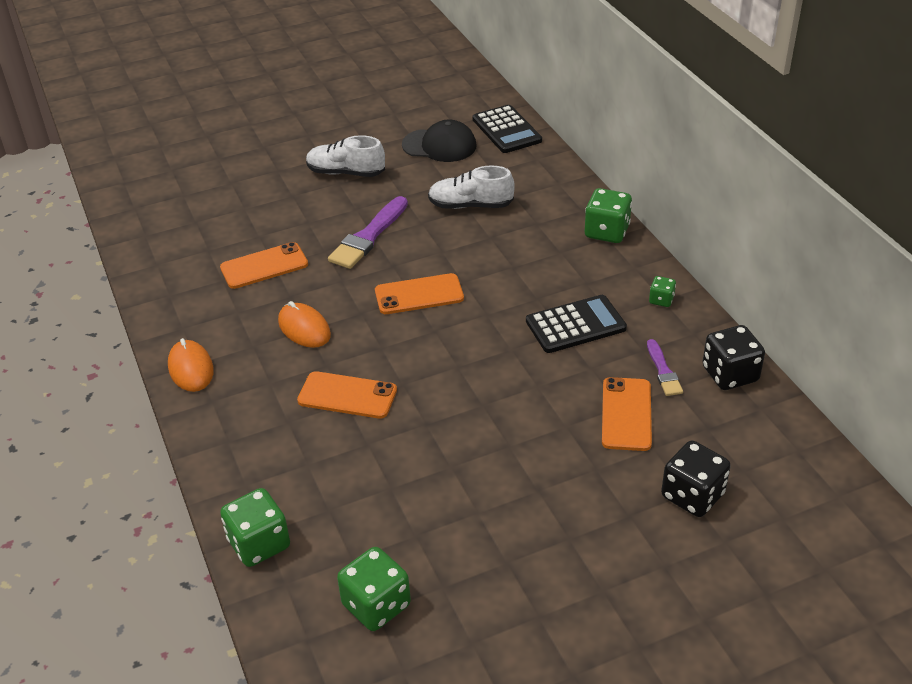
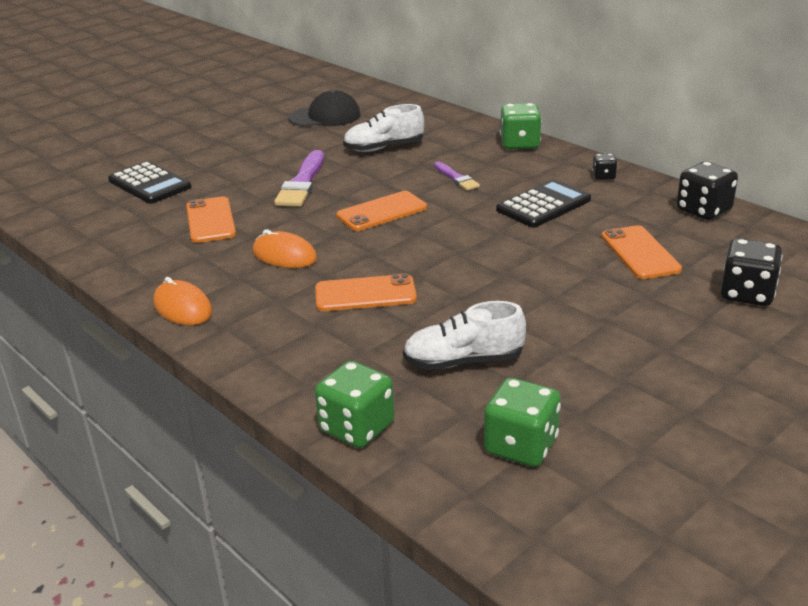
camera: 20 degrees left, 10 degrees down
(264, 266) = (210, 220): orange phone -> orange phone turned 60 degrees counterclockwise
(346, 173) = (248, 146): white shoe -> white shoe (463, 361)
(506, 130) = (379, 99): black calculator -> black calculator (149, 184)
(661, 300) = (603, 176): green dice -> black dice
(663, 371) = (646, 219): purple brush -> purple brush (456, 178)

